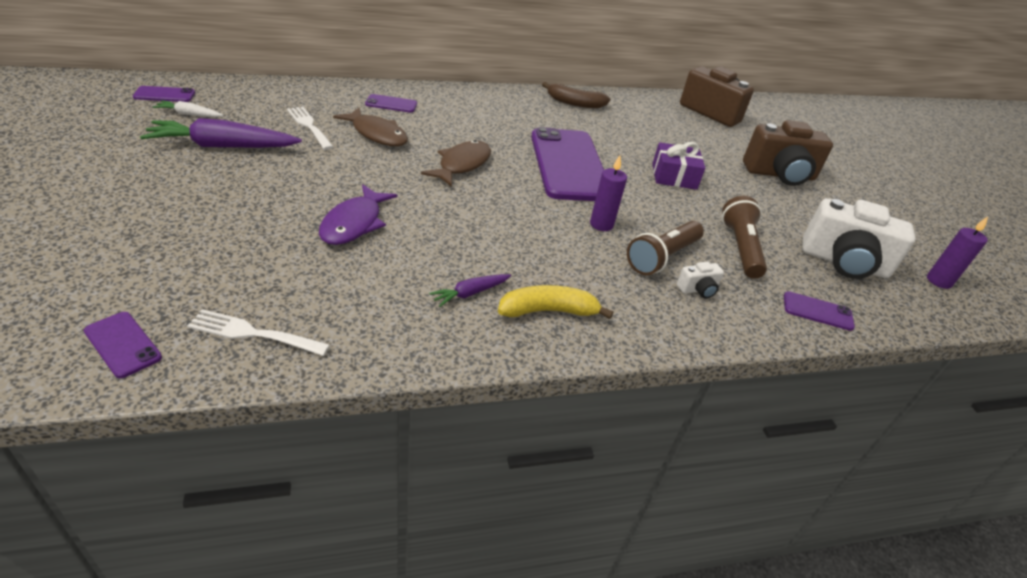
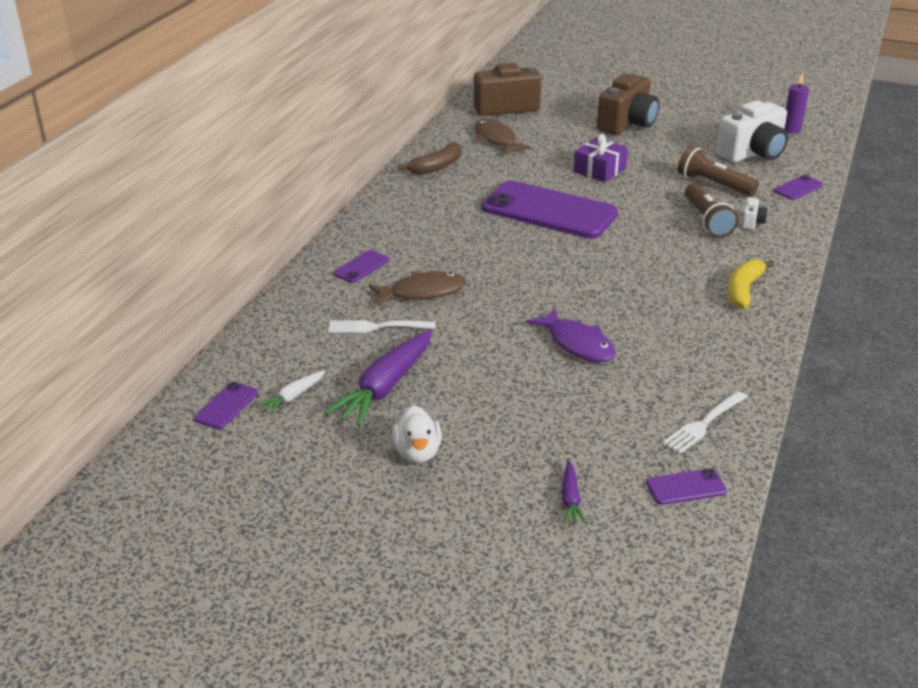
camera: 50 degrees left, 5 degrees down
(131, 178) = (417, 452): none -> white duck
(462, 165) = (513, 263): brown fish -> brown fish (496, 139)
(470, 293) = (705, 316): purple carrot -> purple carrot (570, 499)
(601, 224) = (649, 229): purple candle -> none

